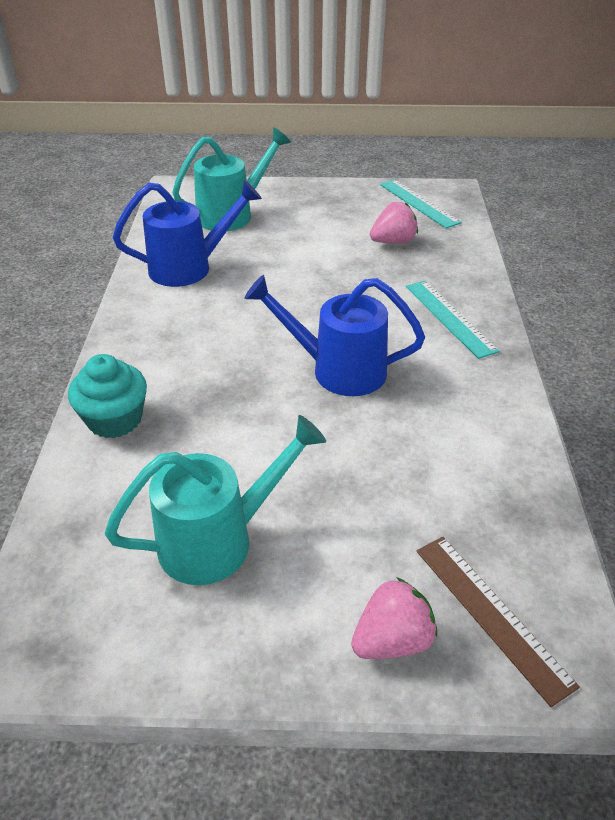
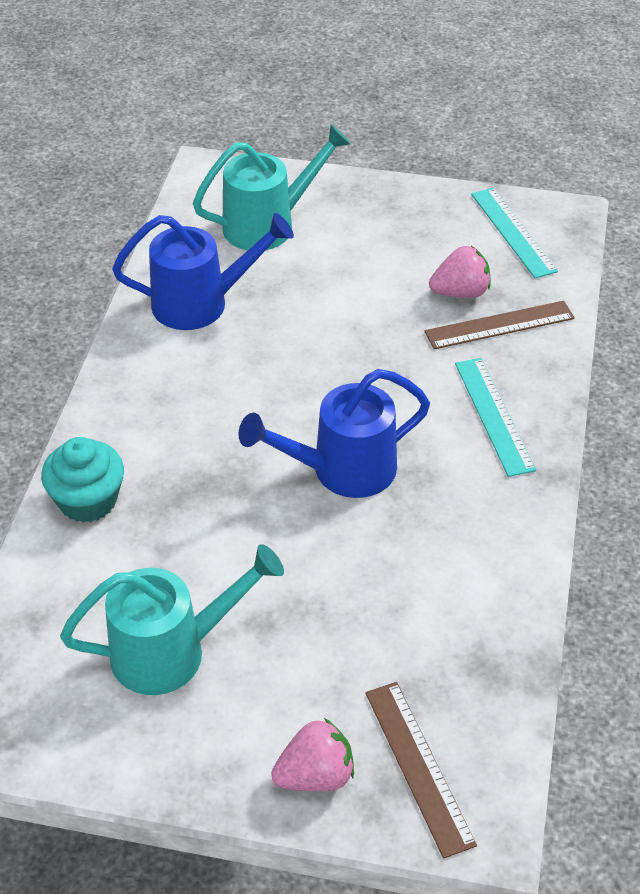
camera: 10 degrees right, 5 degrees up
(337, 370) = (342, 470): blue watering can -> blue watering can turned 45 degrees counterclockwise
(431, 259) = (499, 325): none -> brown ruler

